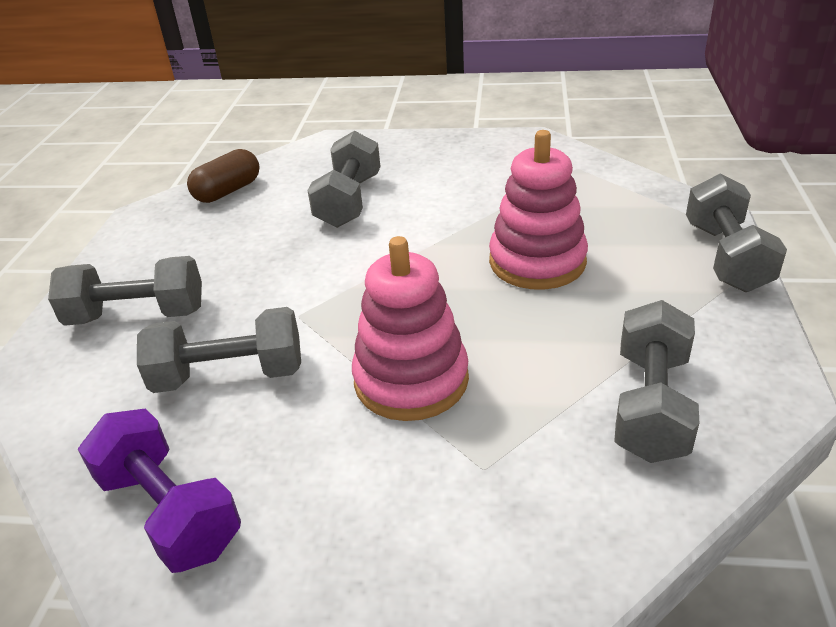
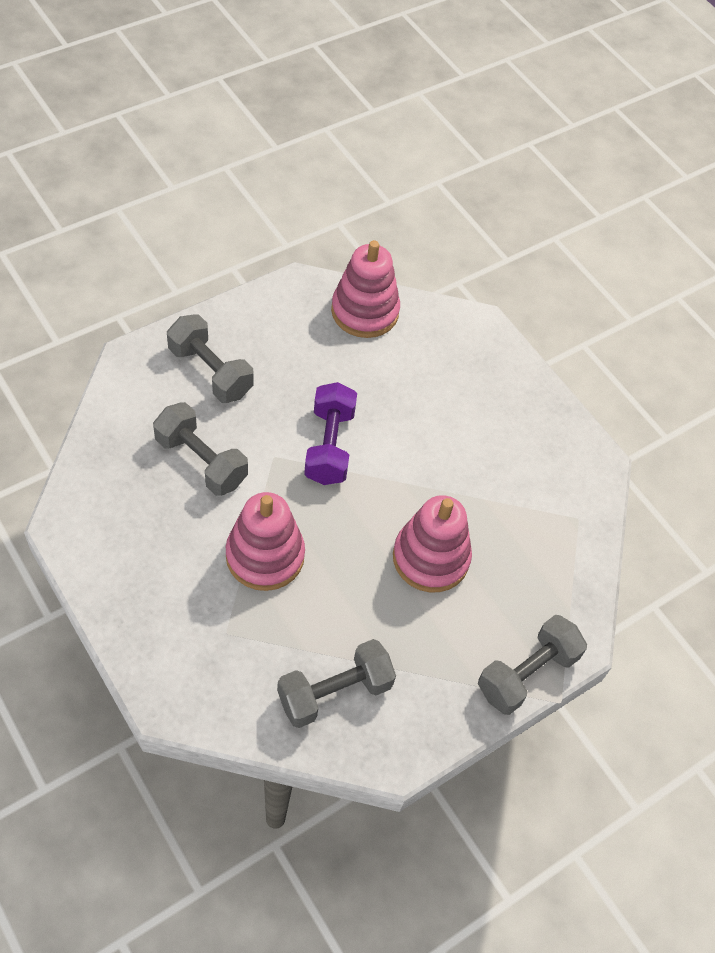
camera: 40 degrees right, 20 degrees up
(169, 512) = (100, 510): purple dumbbell -> purple dumbbell (329, 446)
(228, 191) = (365, 311): brown capsule -> pink stacking toy
(349, 201) = (412, 396): grey dumbbell -> none

